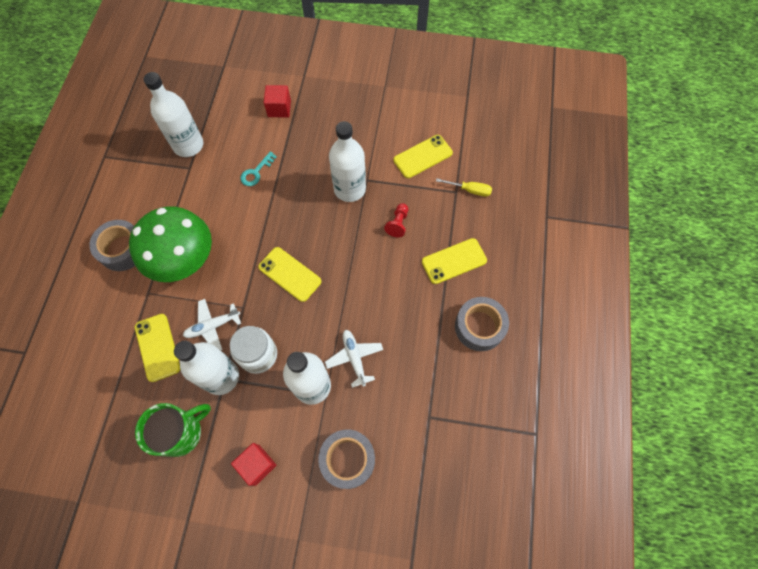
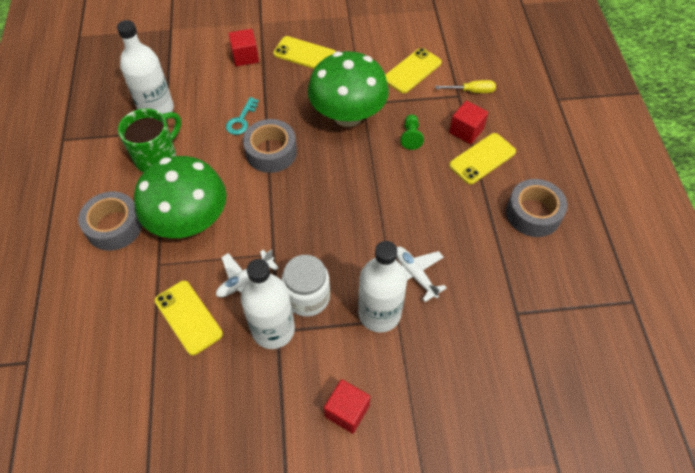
camera: 15 degrees left, 10 degrees down
(182, 432) = (247, 400): green mug -> green mug (157, 157)
(290, 274) = (313, 209): yellow phone -> yellow phone (305, 54)
(347, 459) = (446, 378): grey tape -> grey tape (271, 152)
(349, 189) = (348, 115): white bottle -> green mushroom
(398, 224) = (411, 137): red pawn -> green pawn
(449, 229) = (466, 131): none -> red cube

